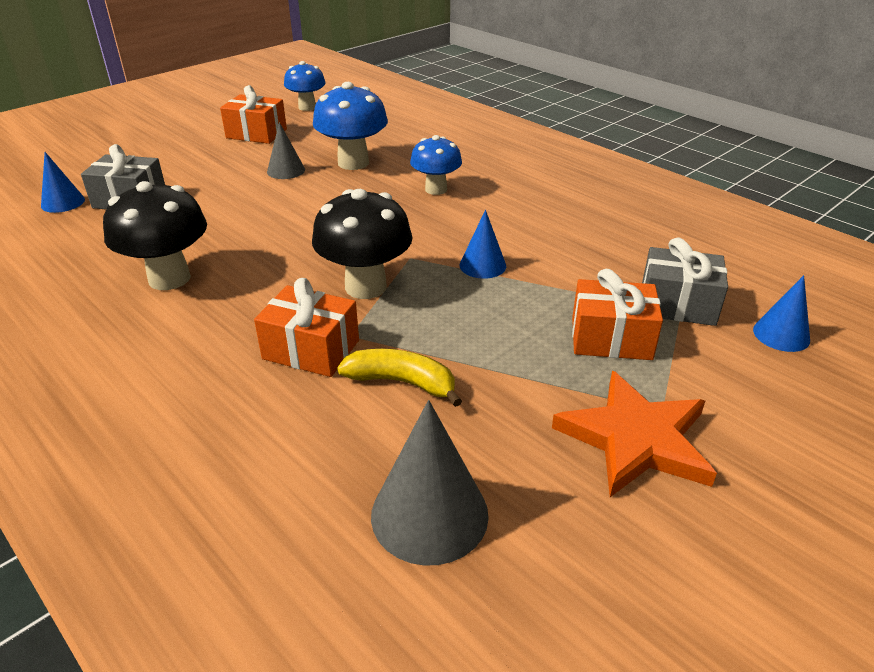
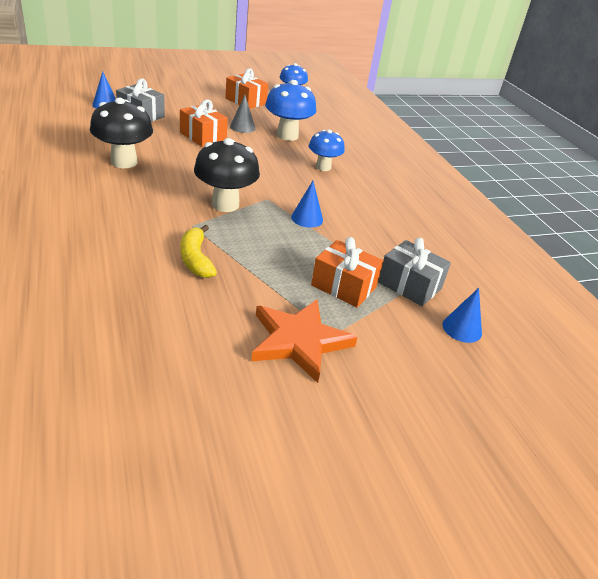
camera: 20 degrees right, 0 degrees up
(311, 349) = (163, 224): orange gift -> orange gift (203, 136)
(402, 382) = (195, 259): yellow banana -> yellow banana turned 150 degrees counterclockwise
(429, 514) = (145, 325): grey cone -> none

